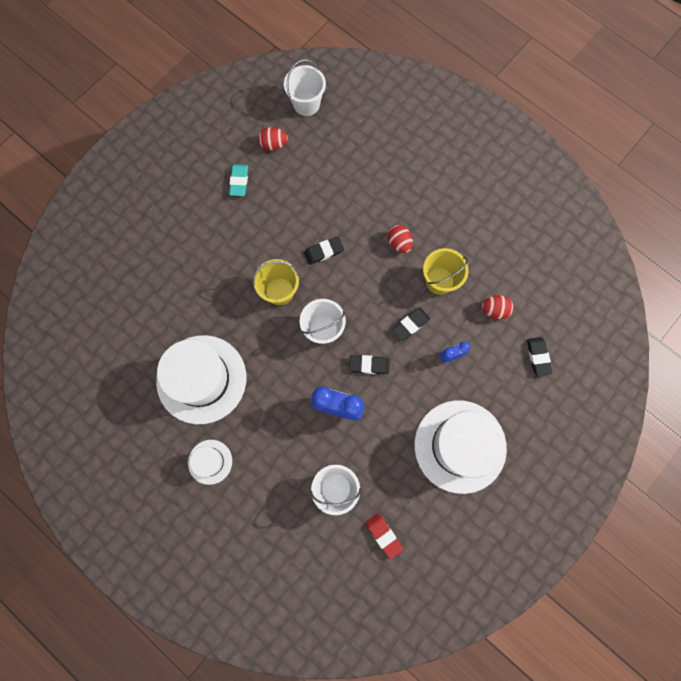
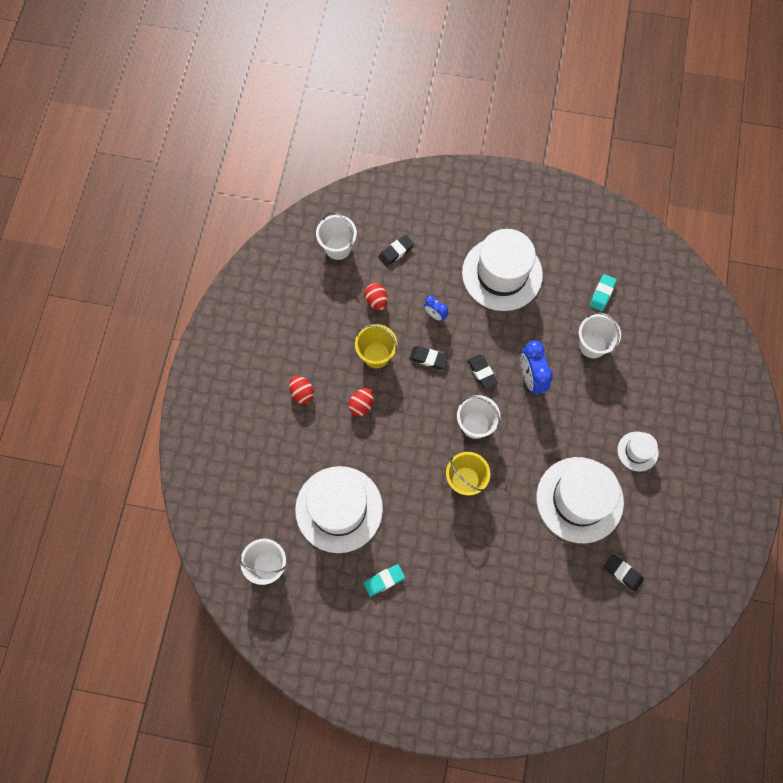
camera: 120 degrees left, 5 degrees down
(273, 145) = (328, 571): red egg -> red egg (302, 393)
(318, 178) = (339, 509): none -> white hat
(323, 252) = (407, 464): black eraser -> black eraser (623, 573)
(383, 535) = (602, 294): red eraser -> turquoise eraser
(570, 305) = (338, 247): none -> white bucket

